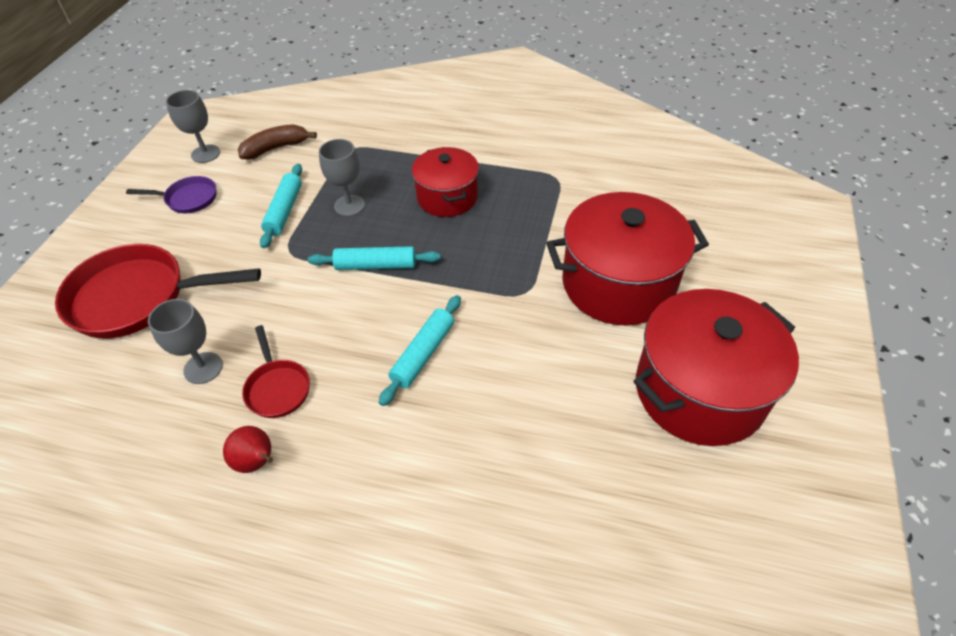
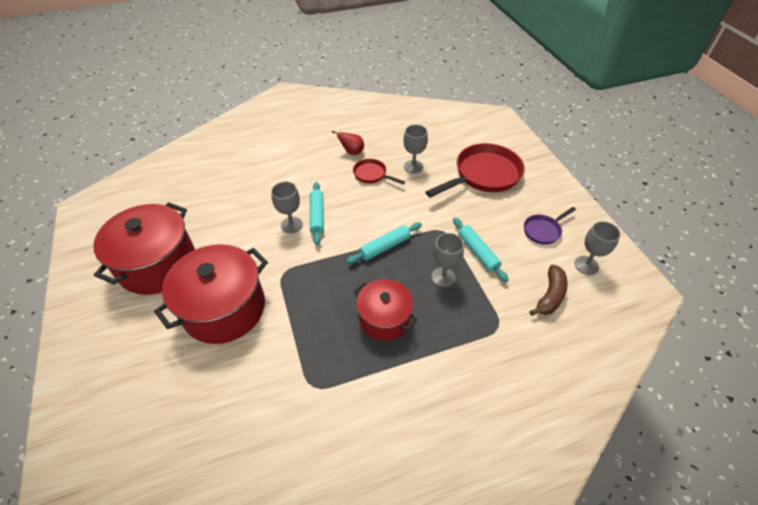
camera: 145 degrees right, 0 degrees up
(470, 358) = (291, 225): none -> grey goblet

